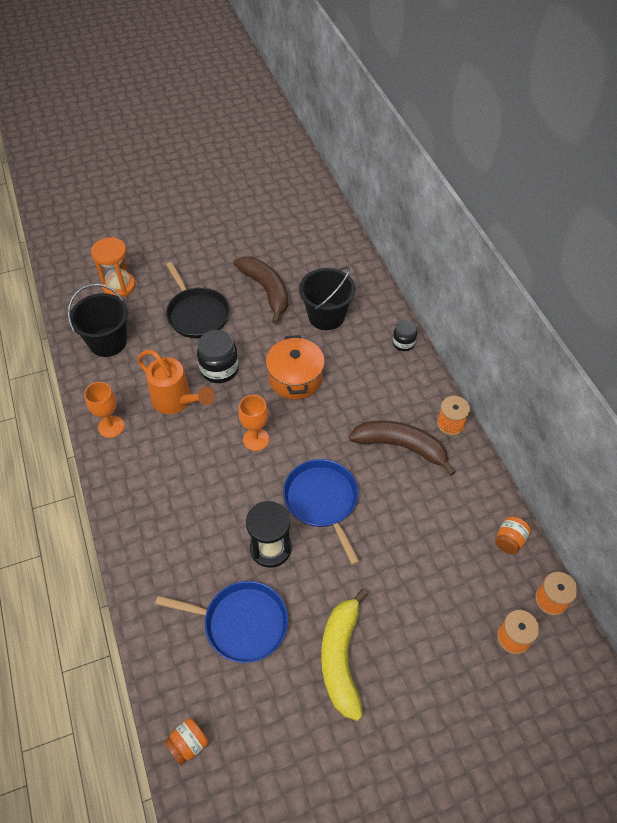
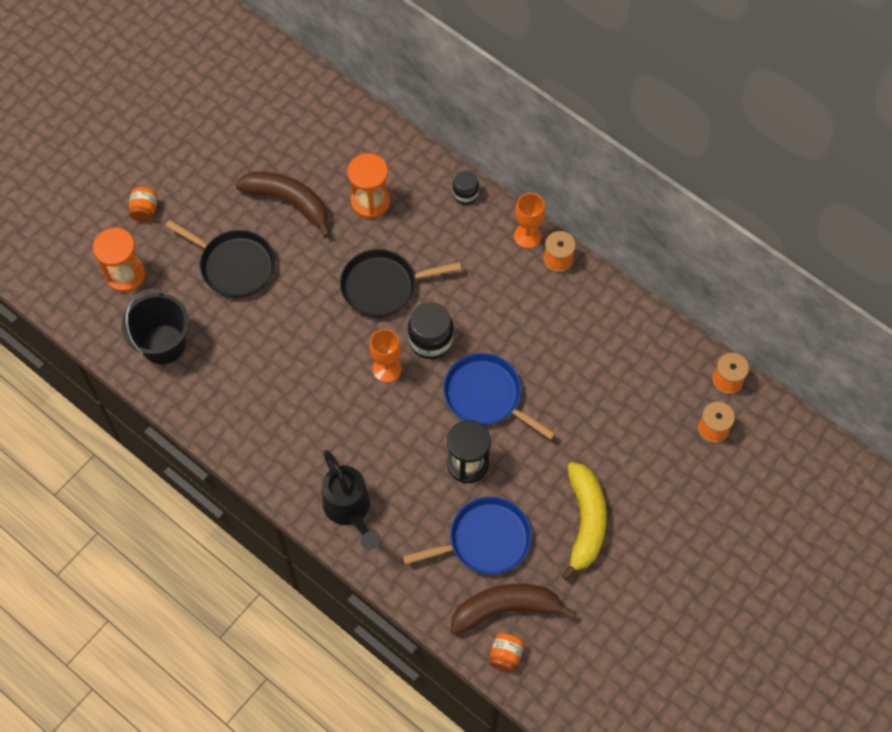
camera: 30 degrees left, 10 degrees up
(111, 426) = (236, 430): orange goblet -> orange goblet (527, 236)
(149, 534) = (350, 510): none -> black watering can
(177, 401) = (282, 370): orange watering can -> none
(219, 369) = (301, 315): black jar -> black jar (430, 340)
(295, 378) = (383, 286): orange pot -> black pan
(326, 316) = (370, 201): black bucket -> orange hourglass
(341, 658) = (585, 522): yellow banana -> yellow banana turned 150 degrees counterclockwise
(401, 446) = (526, 305): brown banana -> brown banana (506, 609)
(509, 541) = (668, 346): orange jar -> orange jar (145, 210)

